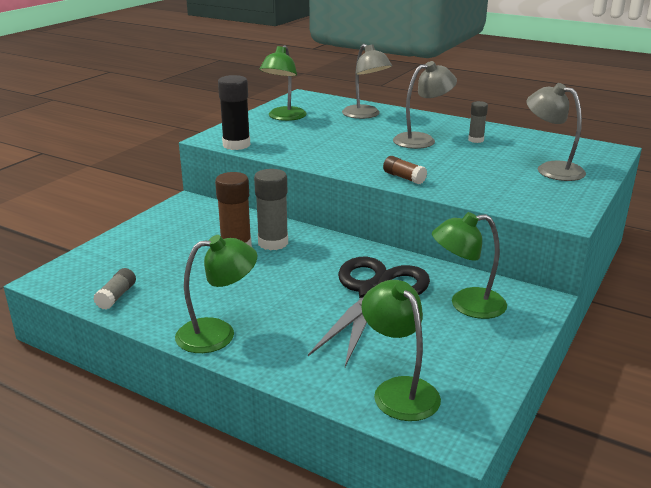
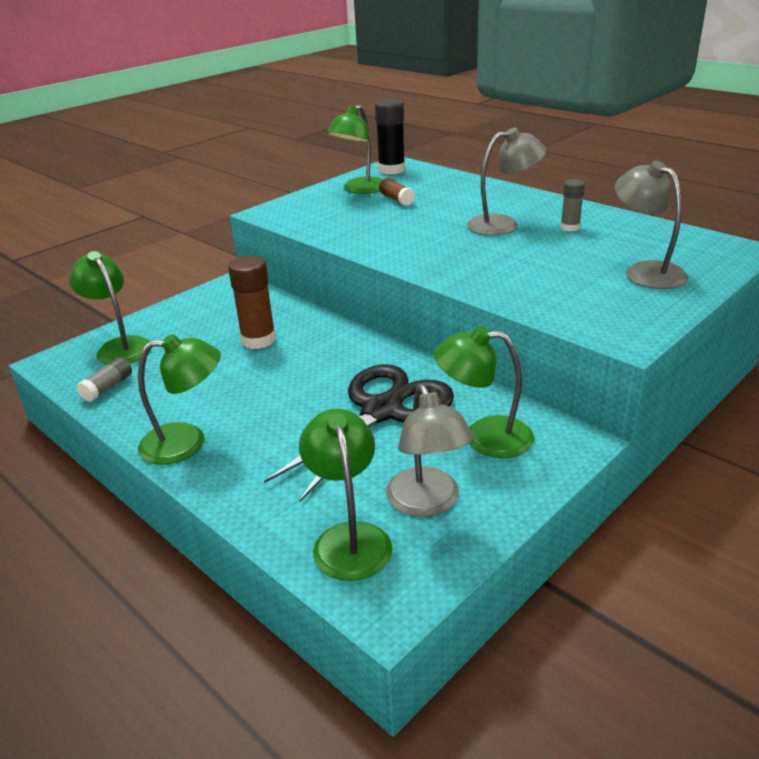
camera: 15 degrees right, 5 degrees up
(108, 261) = (120, 346): none -> green lamp
(236, 145) = (287, 221): black glue stick -> black glue stick (391, 170)
(273, 243) = (300, 338): grey glue stick -> none
(365, 115) = (454, 190): grey lamp -> grey lamp (428, 503)
(404, 178) = (453, 272): brown glue stick -> brown glue stick (397, 199)

